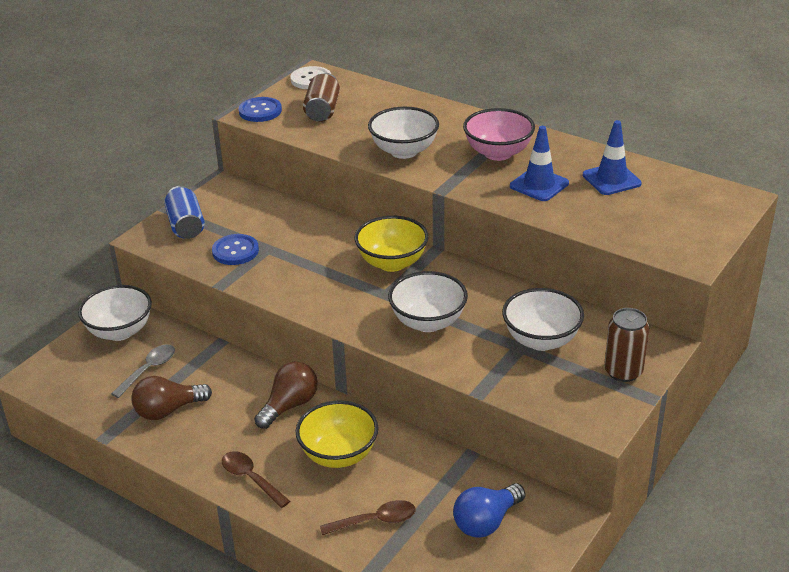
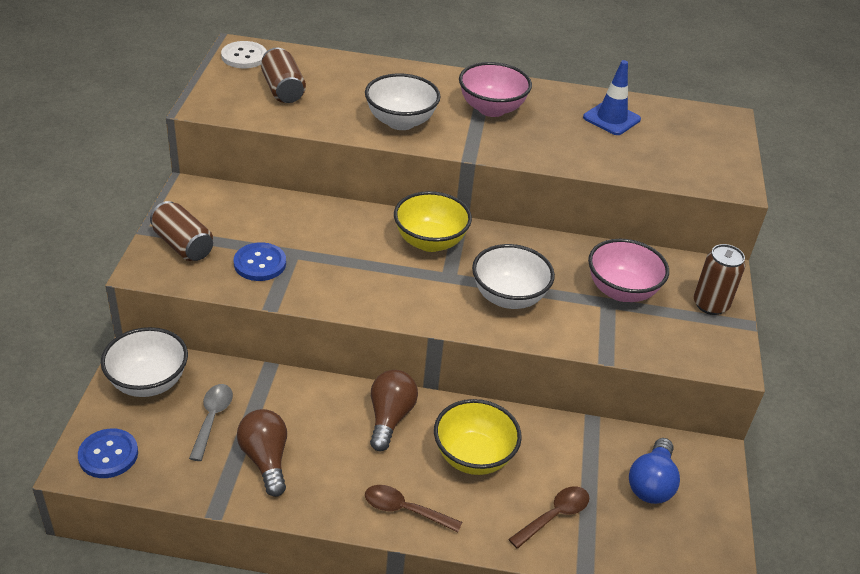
camera: 30 degrees left, 5 degrees up
(168, 410) = (265, 459): brown light bulb -> brown light bulb turned 120 degrees clockwise
(186, 225) = (183, 245): blue can -> brown can
(260, 111) = (215, 100): blue button -> blue button (108, 455)
(539, 185) = (553, 135): blue traffic cone -> none
(541, 340) = (621, 291): white bowl -> pink bowl

